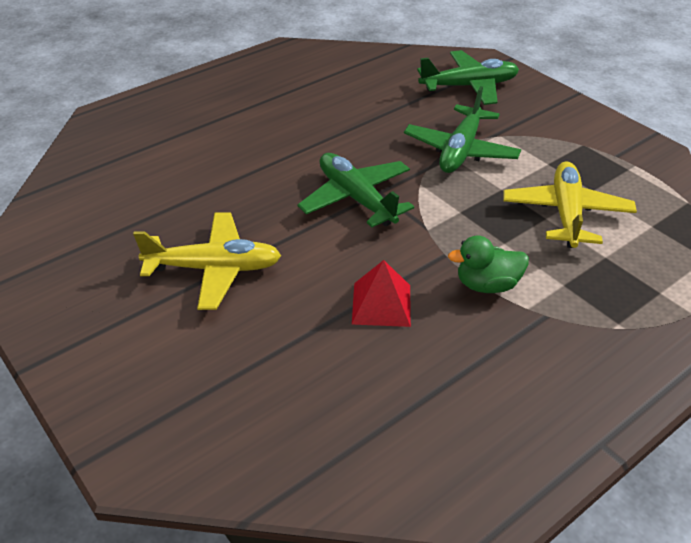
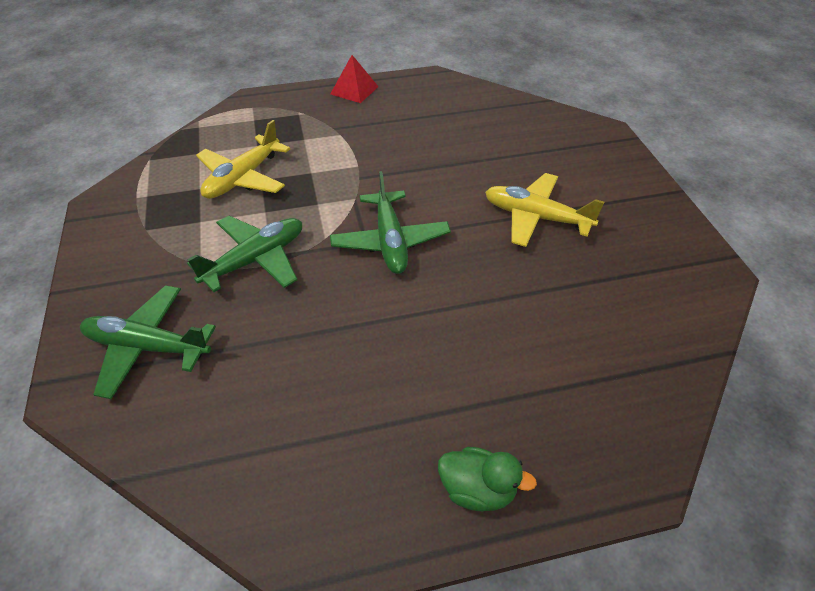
camera: 155 degrees left, 5 degrees up
(381, 304) = (428, 161): red pyramid -> red pyramid (354, 90)
(487, 285) = (351, 152): green duck -> green duck (477, 490)

